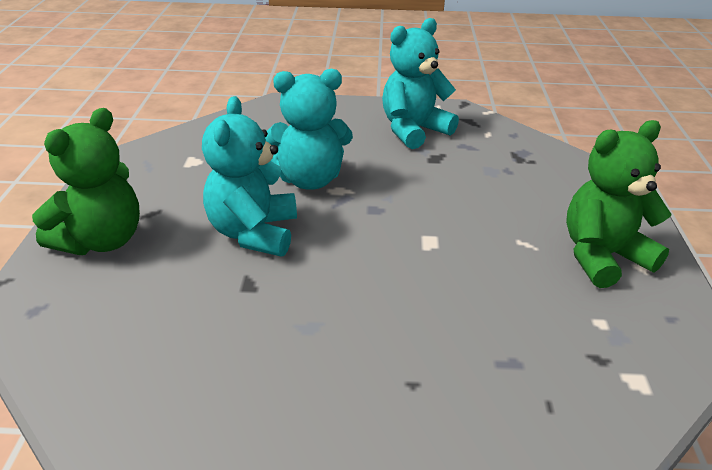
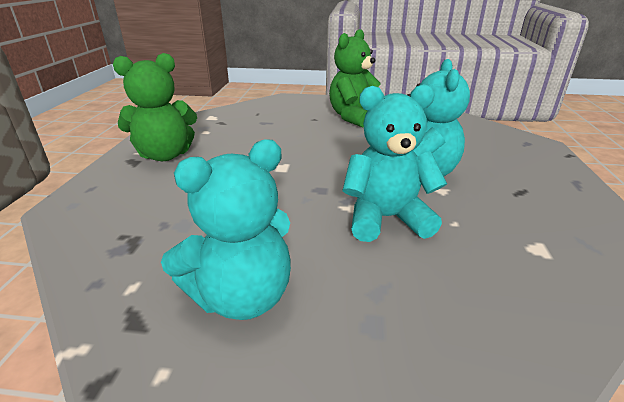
camera: 175 degrees left, 5 degrees down
(101, 241) = (535, 173): green teddy bear -> green teddy bear (354, 117)

